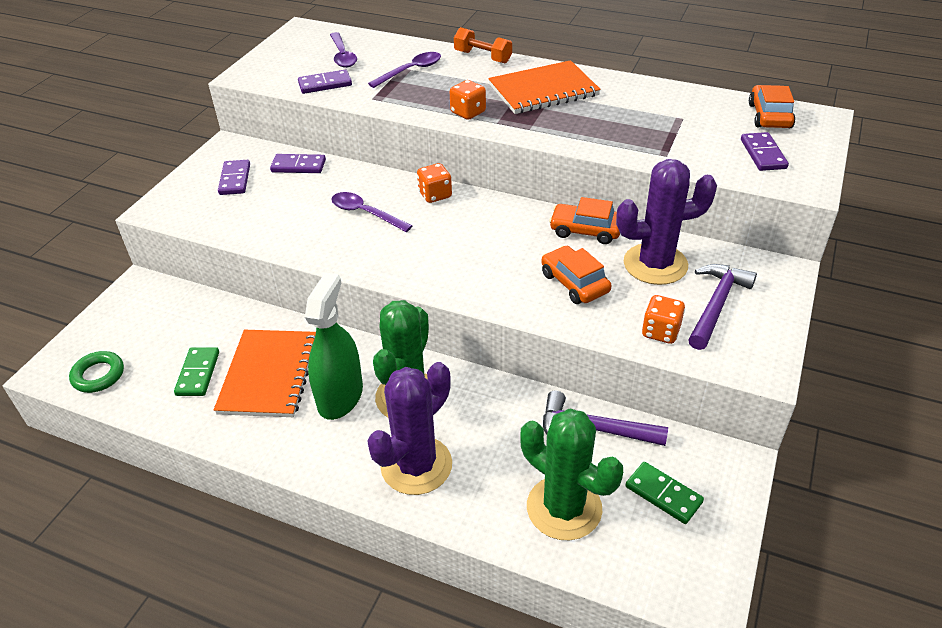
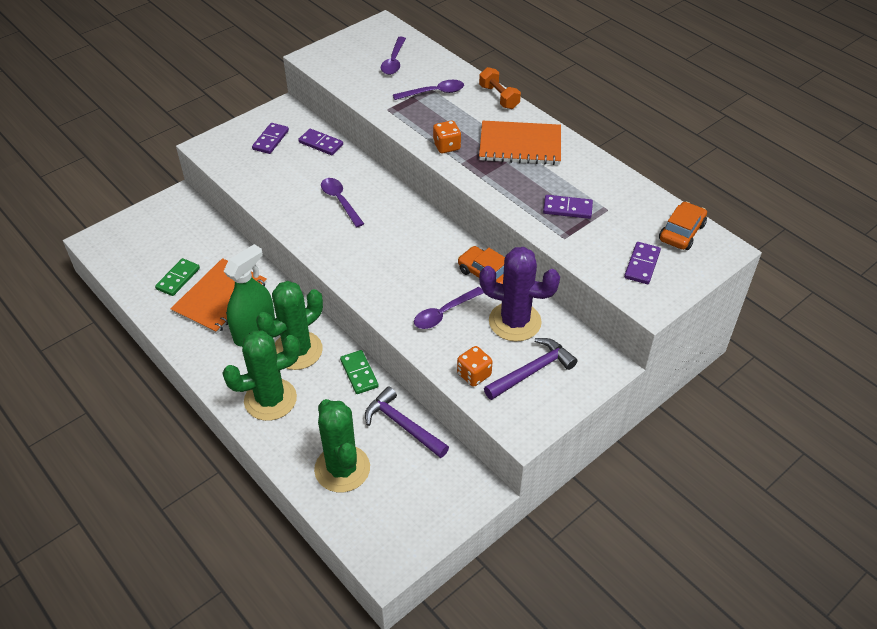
camera: 25 degrees right, 5 degrees up
(98, 375) = (119, 255): green ring -> none
(325, 84) = (362, 84): purple domino -> purple domino (567, 208)
(416, 465) = (270, 399): purple cactus -> green cactus
(435, 195) = (399, 203): orange dice -> none
(574, 283) = (444, 313): orange car -> purple spoon
(663, 494) = (413, 489): green domino -> green domino (359, 373)

